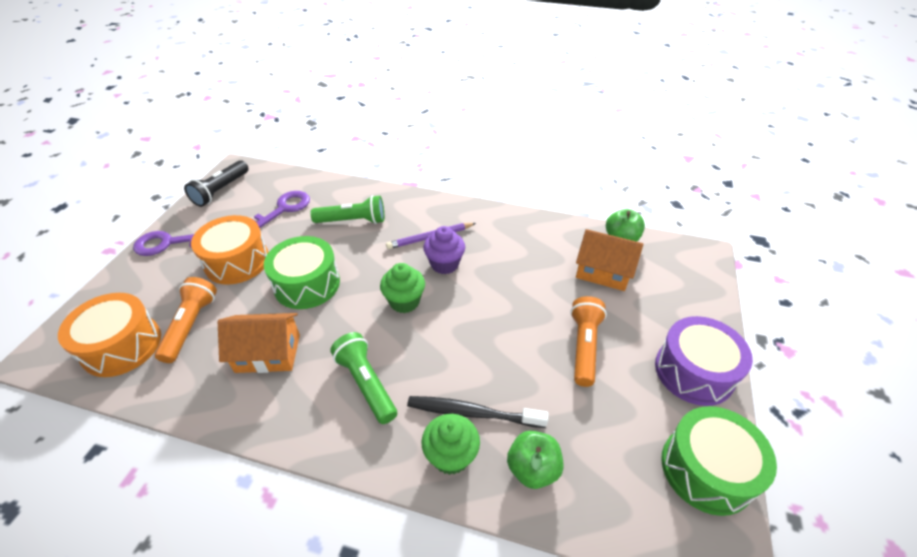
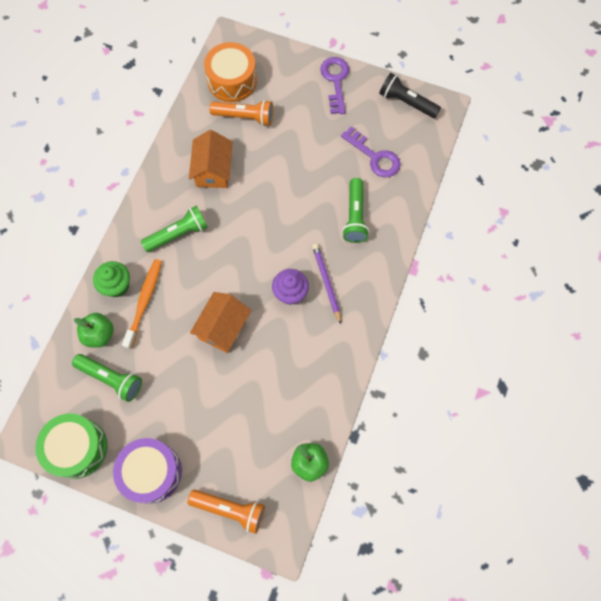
camera: 95 degrees right, 25 degrees up
(237, 261) = (309, 133): orange drum -> none
(307, 284) = (278, 187): green drum -> none
(404, 301) = (250, 260): green cupcake -> none
(472, 413) = (144, 302): black toothbrush -> orange toothbrush
(584, 346) = (187, 392): orange flashlight -> orange flashlight (230, 509)
(594, 439) = (111, 378): none -> green flashlight
(603, 271) = (267, 431): orange house -> orange house (223, 327)

